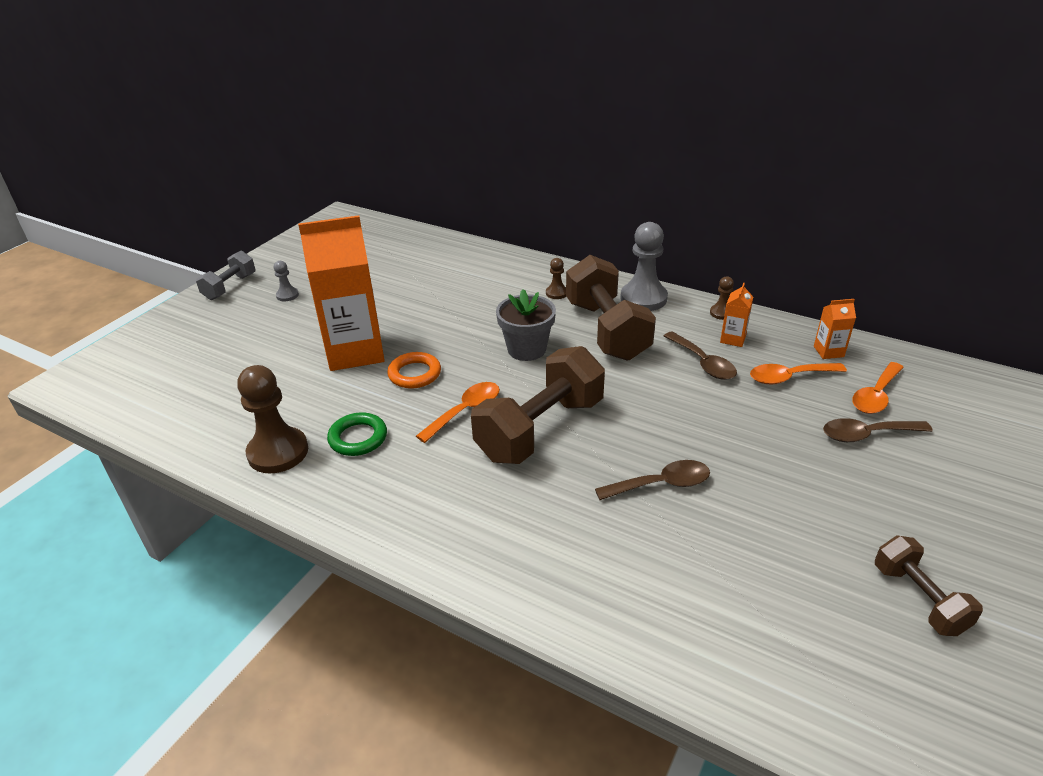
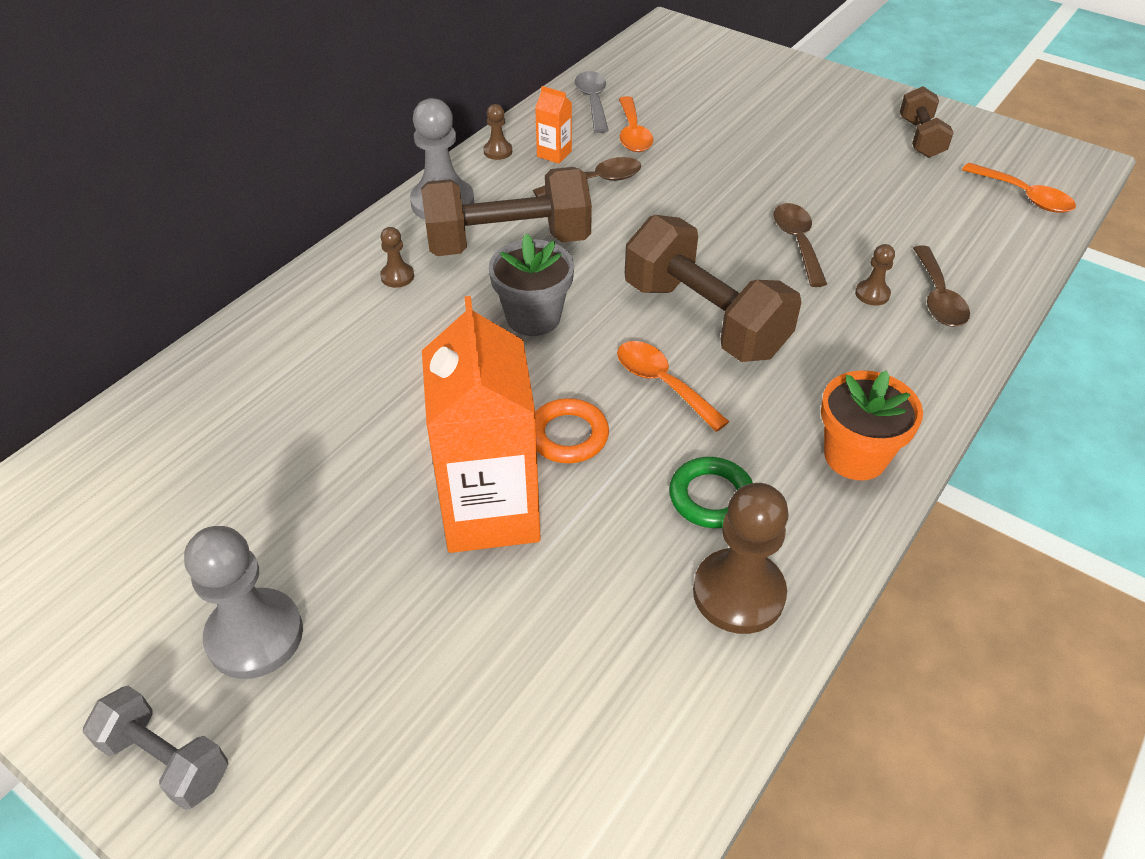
camera: 85 degrees left, 10 degrees up
(287, 295) = (255, 635): grey pawn -> grey pawn, size x2.07
(392, 513) = (855, 456): none -> orange flower pot
(597, 535) = (872, 294): none -> brown pawn
(828, 351) = (593, 101): orange carton -> grey spoon
(867, 434) = (727, 112): brown spoon -> brown spoon (937, 297)
(875, 395) = (670, 94): orange spoon -> orange spoon (1023, 196)
(918, 599) = (920, 138): brown dumbbell -> brown dumbbell turned 75 degrees counterclockwise

